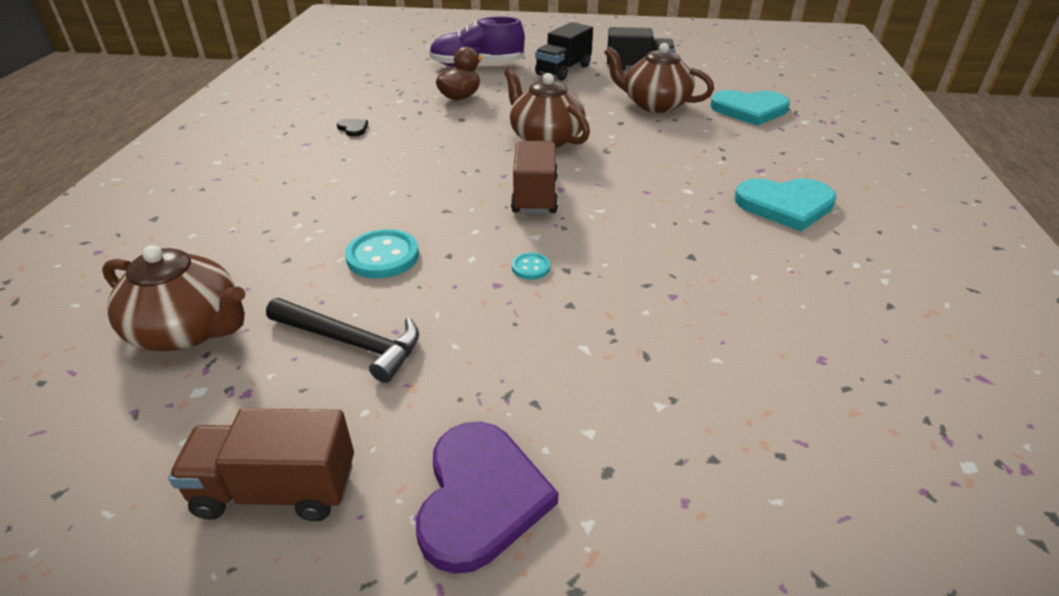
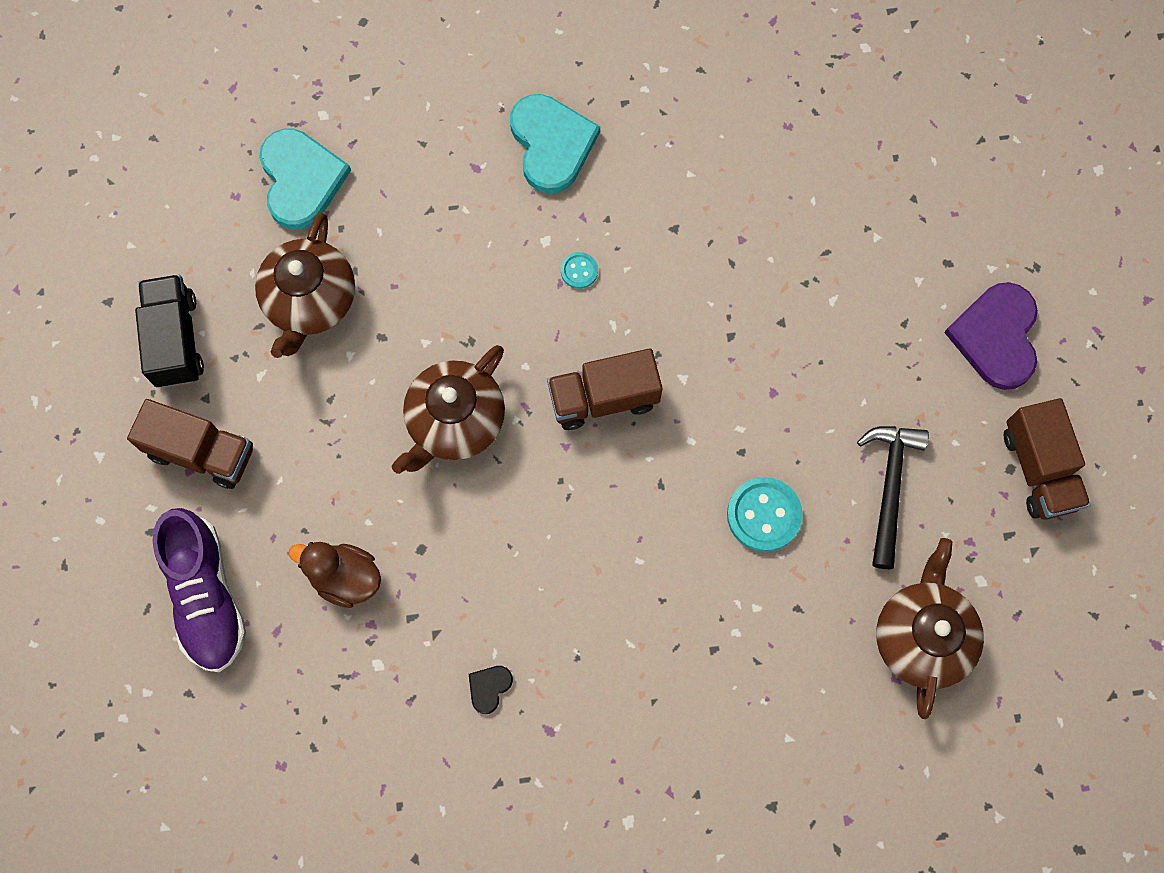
camera: 105 degrees left, 35 degrees up
(480, 497) = (996, 337): purple heart -> purple heart turned 75 degrees counterclockwise
(531, 267) = (738, 369): turquoise button -> turquoise button (579, 271)
(563, 70) = (201, 452): black truck -> brown truck

